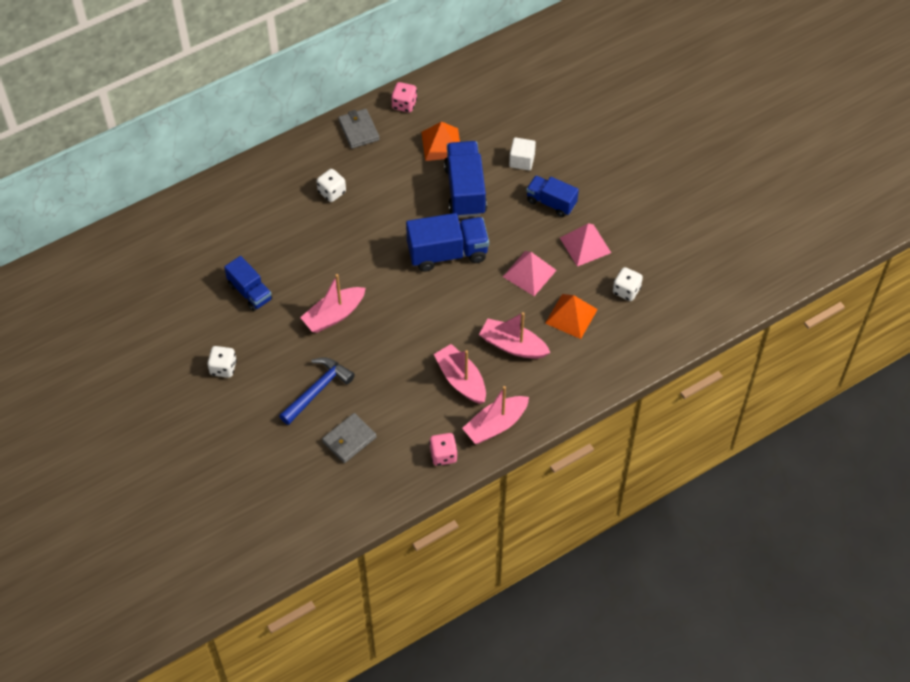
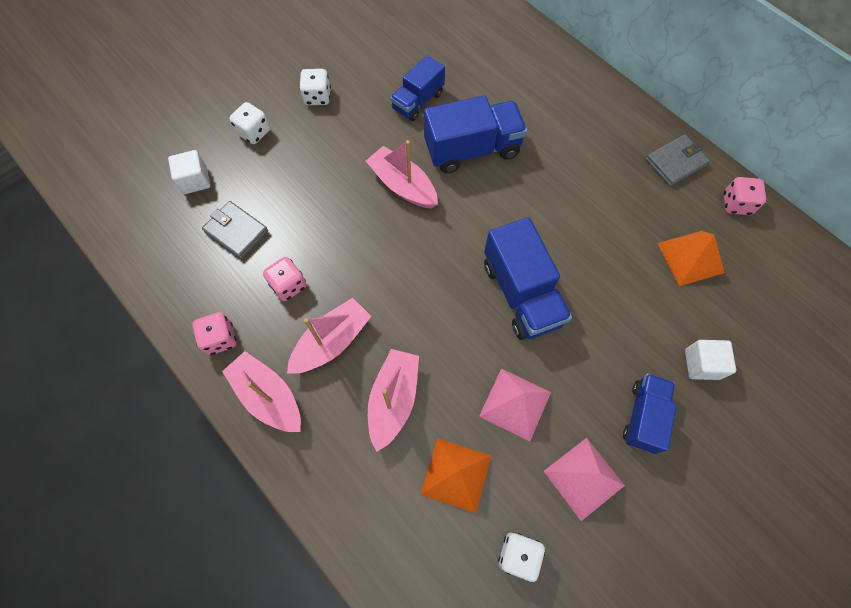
camera: 80 degrees right, 10 degrees up
(289, 469) = (195, 180): none -> white cube
(318, 390) = (299, 188): blue hammer -> none
(332, 192) = (575, 152): white dice -> white dice (254, 132)
(407, 405) = (288, 285): none -> pink dice
(465, 190) = (627, 298): blue truck -> blue truck (472, 149)

